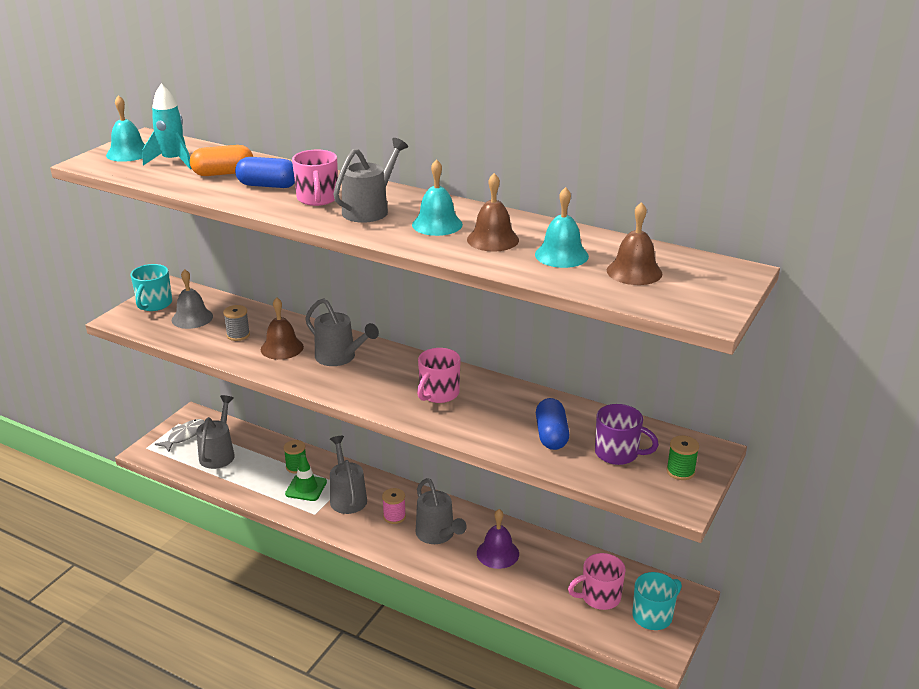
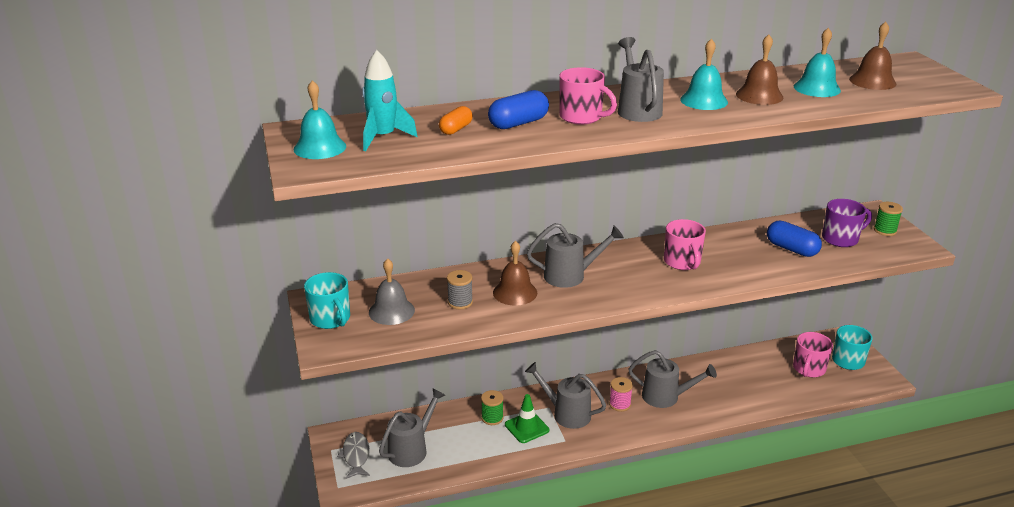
camera: 45 degrees left, 0 degrees up
(219, 453) = (412, 449): grey watering can -> grey watering can turned 75 degrees clockwise
(223, 173) = (456, 129): orange capsule -> orange capsule, size x0.65
(497, 553) = (717, 383): purple bell -> none

